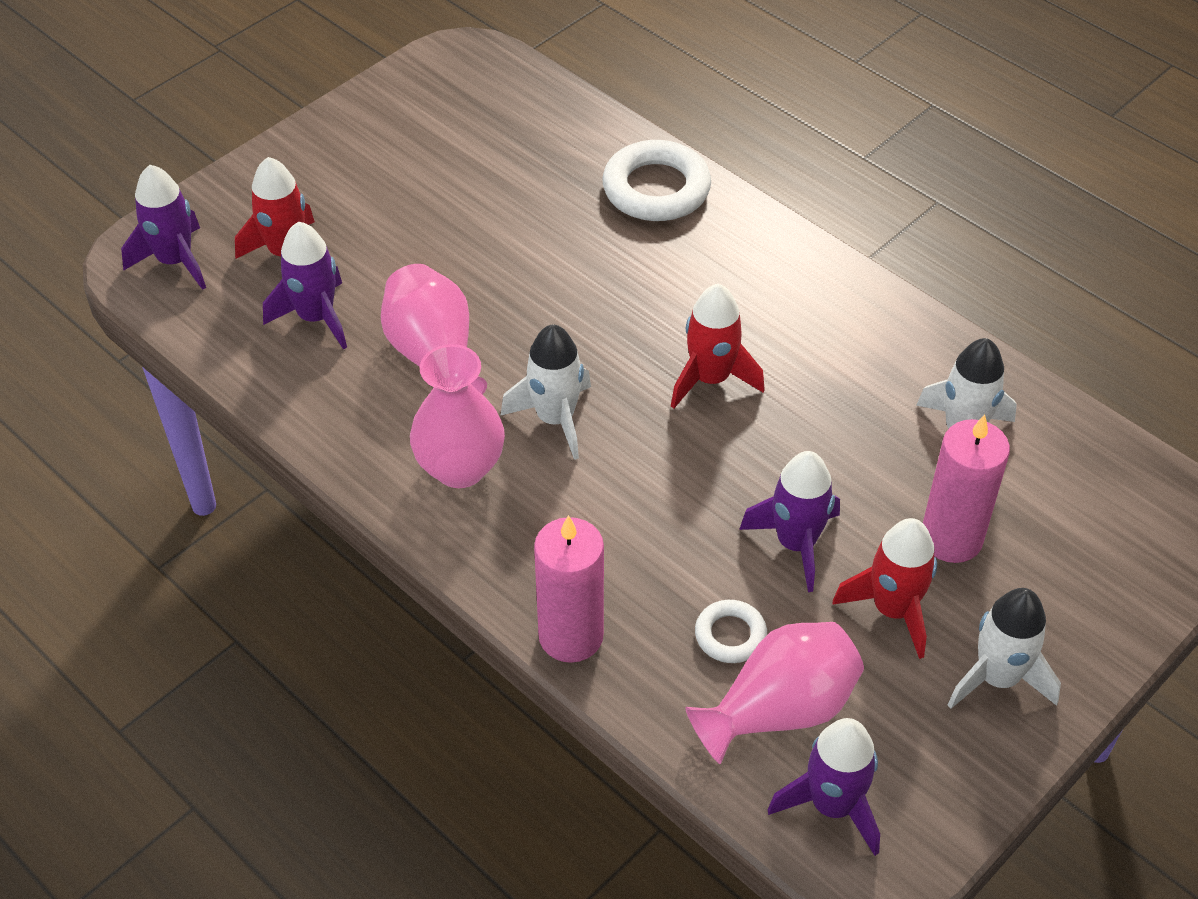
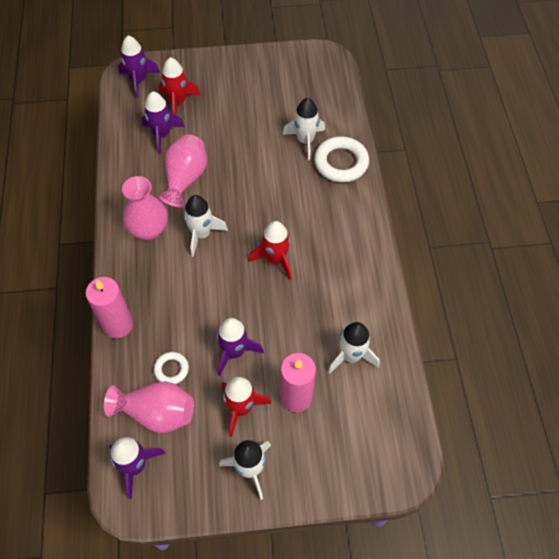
camera: 40 degrees right, 10 degrees up
(567, 190) = (305, 141): none -> white rocket

